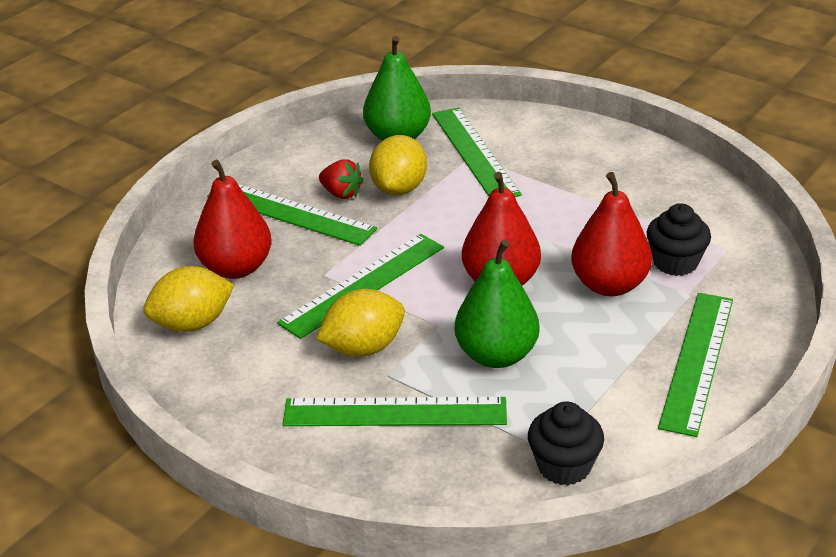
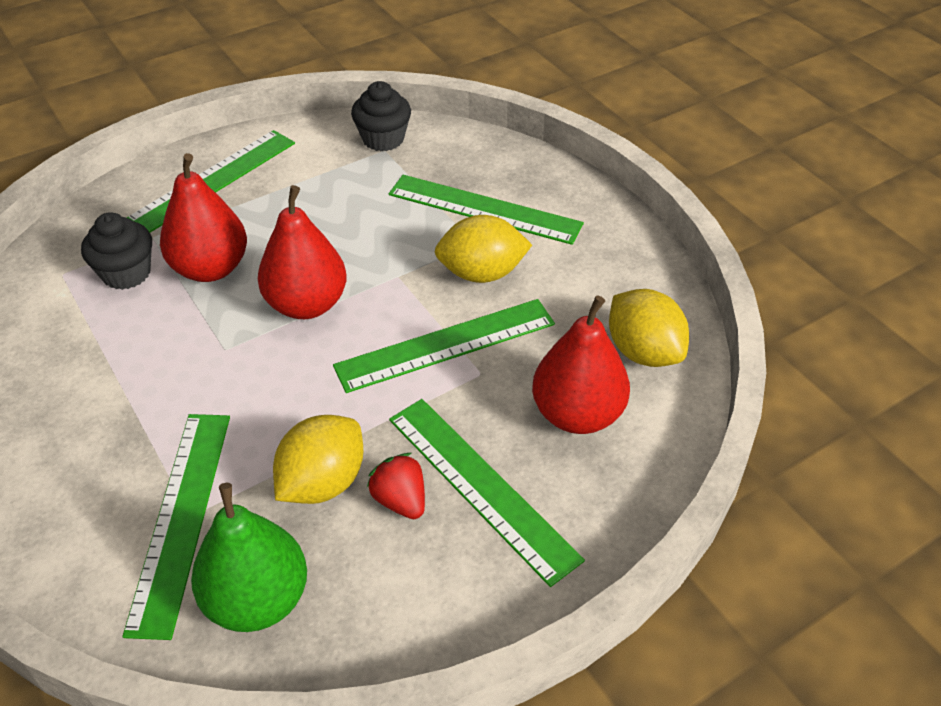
camera: 160 degrees left, 10 degrees up
(192, 324) = (643, 352): yellow lemon -> yellow lemon turned 60 degrees clockwise
(496, 355) = (368, 232): green pear -> none

